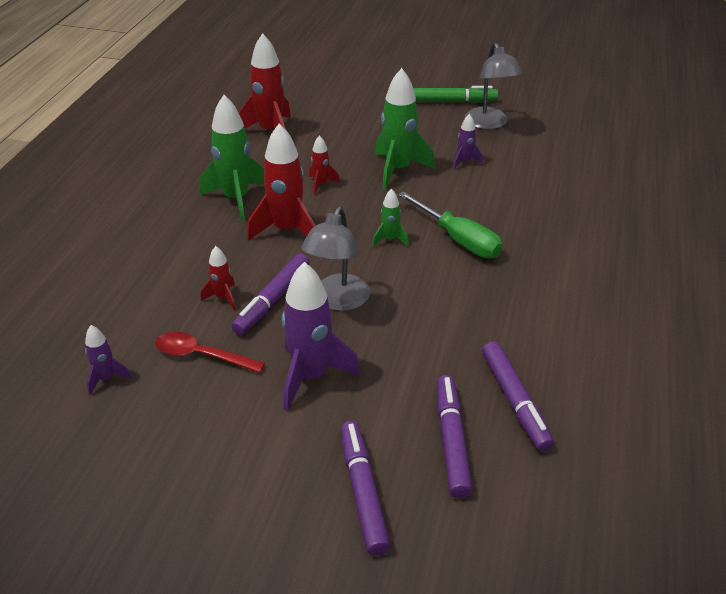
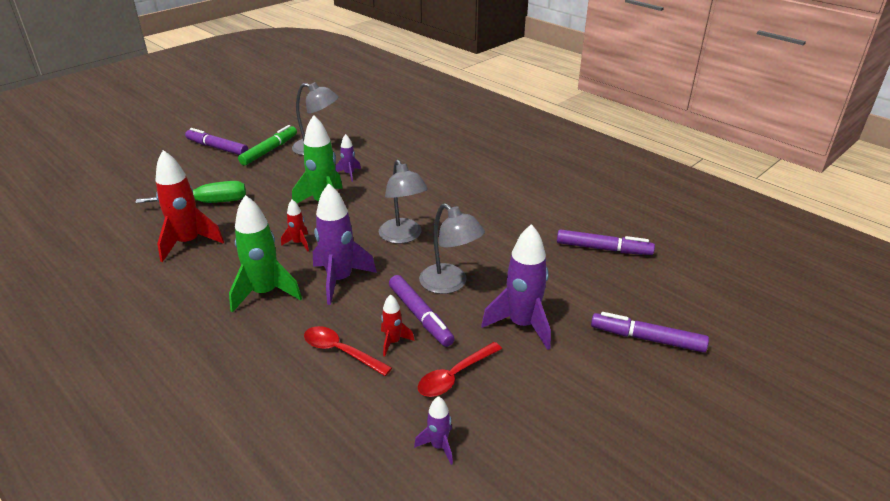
camera: 60 degrees left, 5 degrees down
(190, 273) = (340, 351): none -> red spoon
(287, 230) = (339, 280): red rocket -> purple rocket
(390, 239) = (403, 237): green rocket -> grey lamp
(452, 440) = (622, 285): purple marker -> purple marker (217, 148)
(458, 240) = (433, 210): green screwdriver -> green screwdriver (208, 203)

